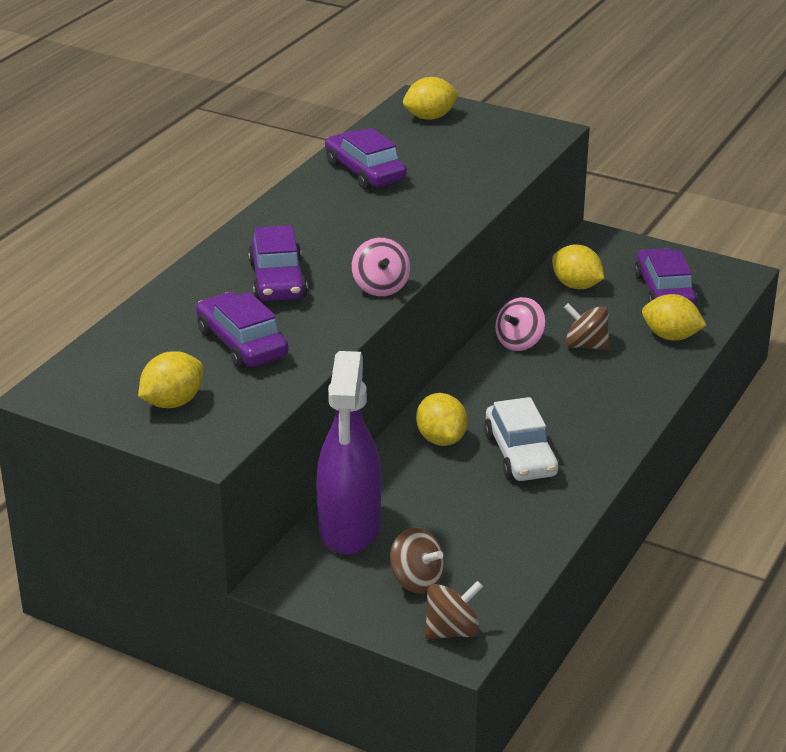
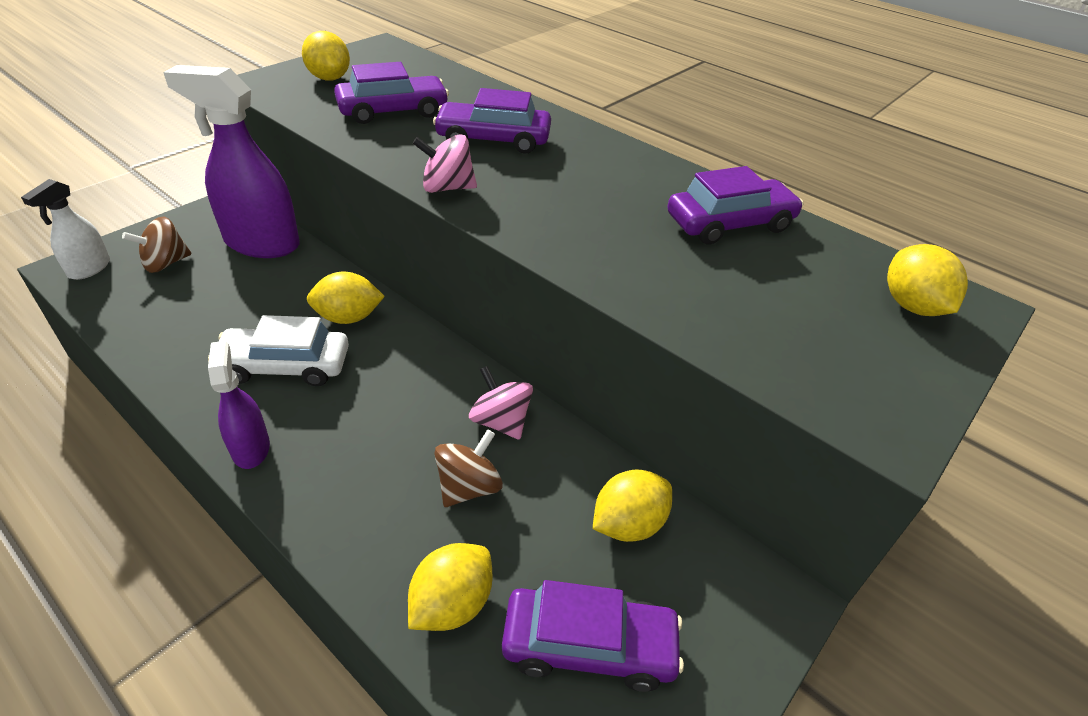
camera: 100 degrees right, 10 degrees up
(452, 631) = (89, 268): brown spinning top -> white spray bottle
(612, 443) = (251, 448): none -> purple spray bottle

